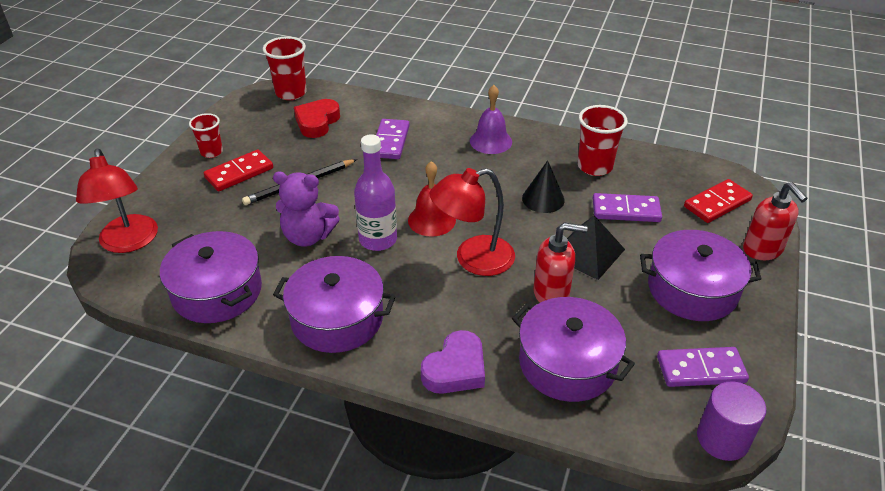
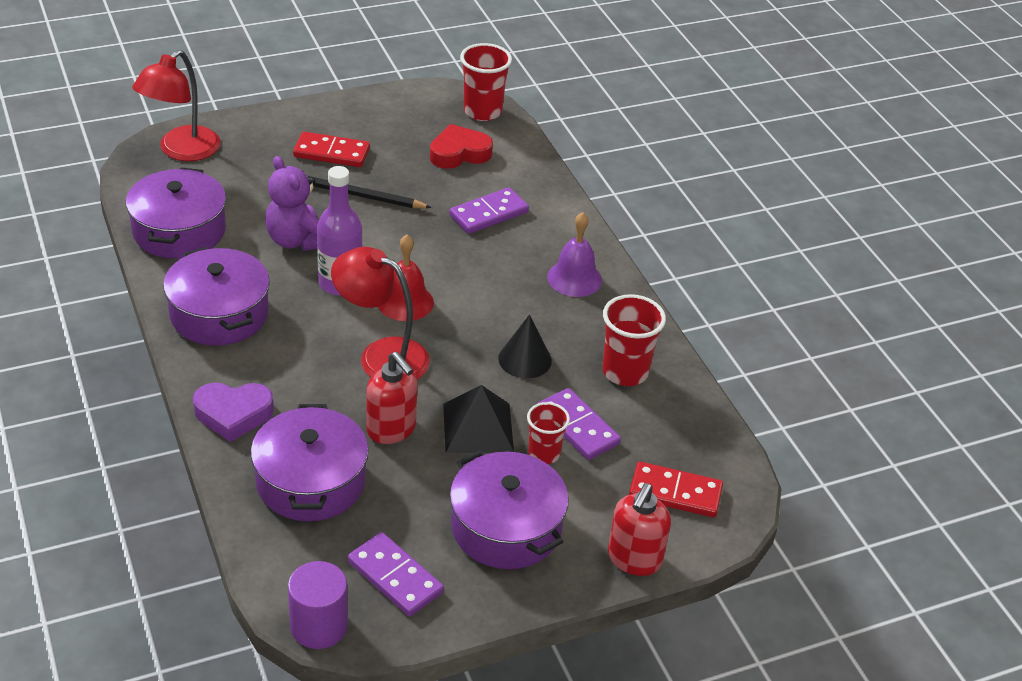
camera: 45 degrees right, 0 degrees up
(211, 152) = (339, 120): red cup -> red cup (544, 454)

